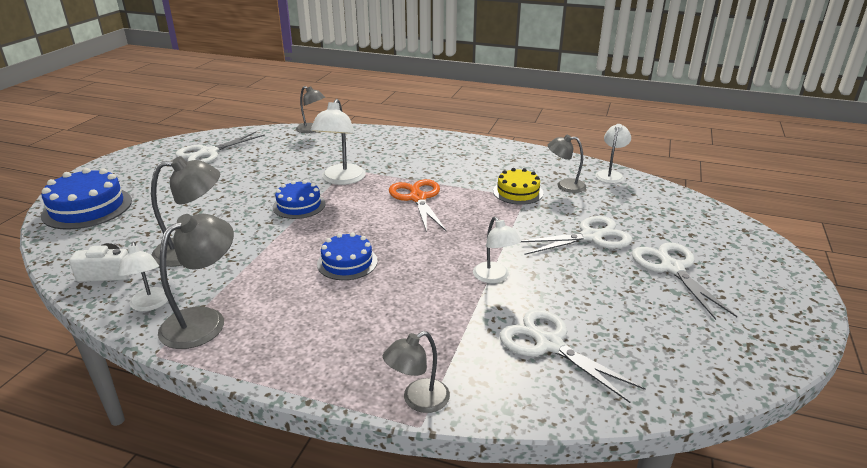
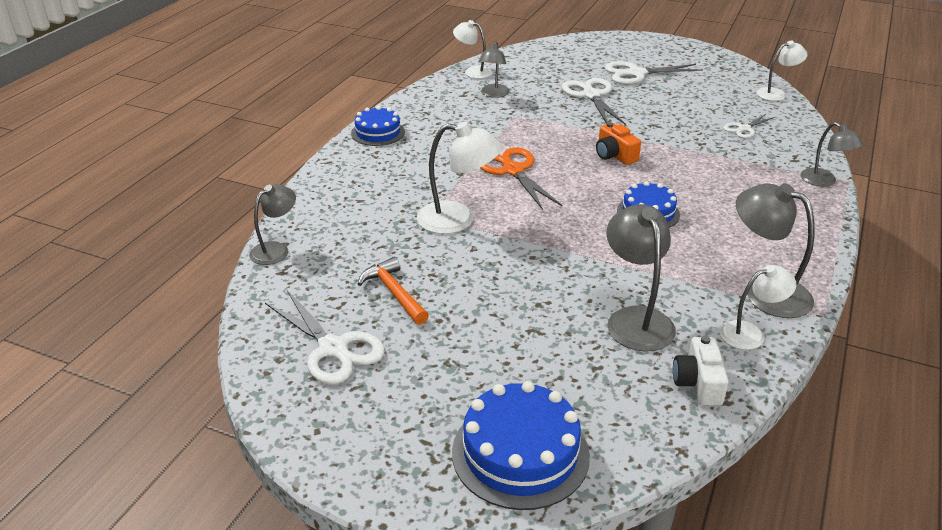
camera: 85 degrees left, 5 degrees up
(256, 164) = (394, 293): none -> orange hammer
(299, 205) = (525, 248): blue cake -> blue cake (378, 132)
(418, 198) = (513, 171): orange scissors -> orange scissors turned 75 degrees clockwise
(456, 247) = (614, 155): none -> orange camera
(494, 277) = (661, 141): white lamp -> white lamp (776, 93)
(518, 192) = (505, 117): yellow cake -> none
(549, 344) = (744, 129): white scissors -> white scissors, size x0.58

